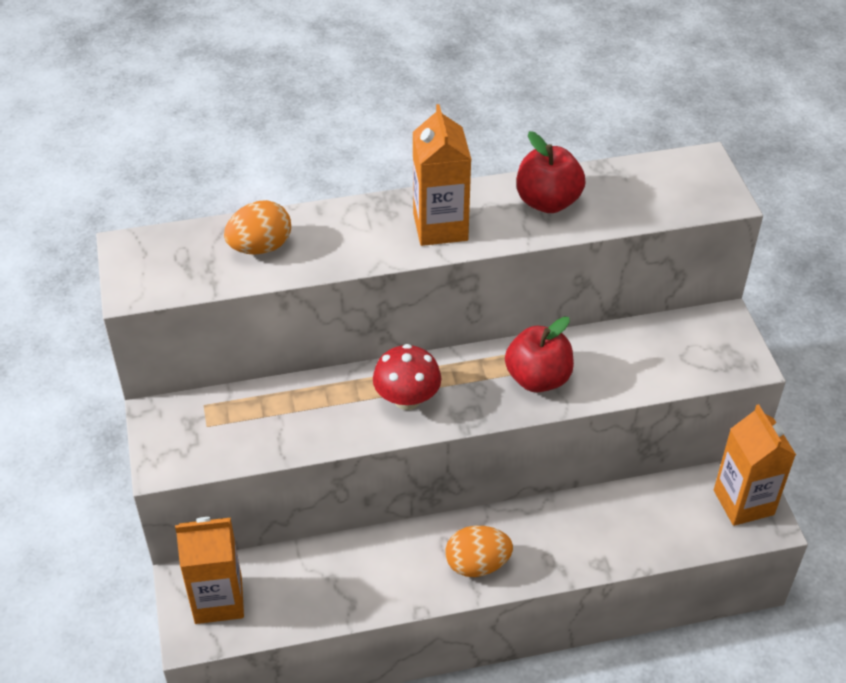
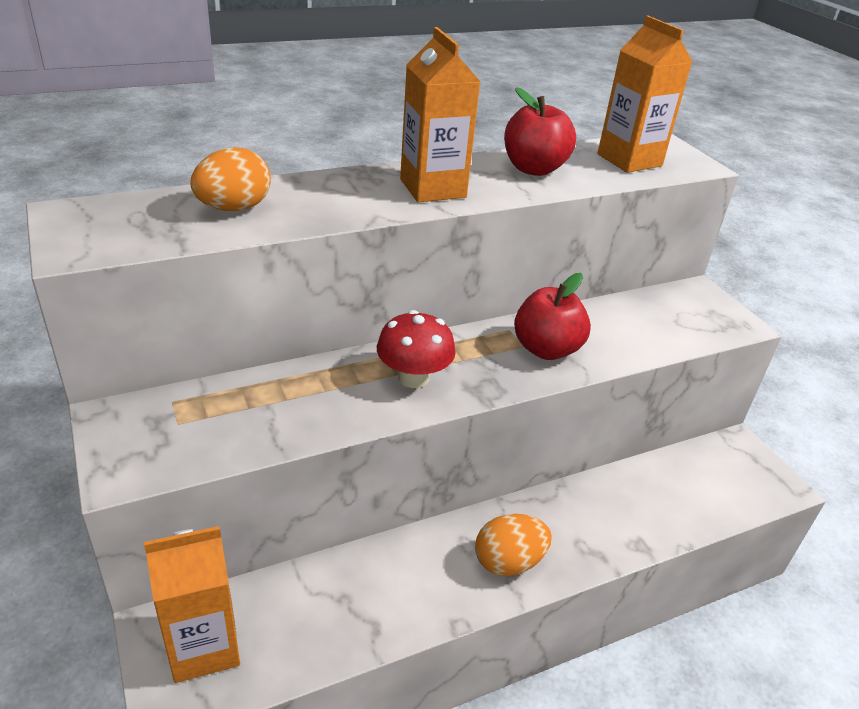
camera: 15 degrees left, 10 degrees down
(743, 502) = (748, 468): orange carton -> orange carton (629, 160)

